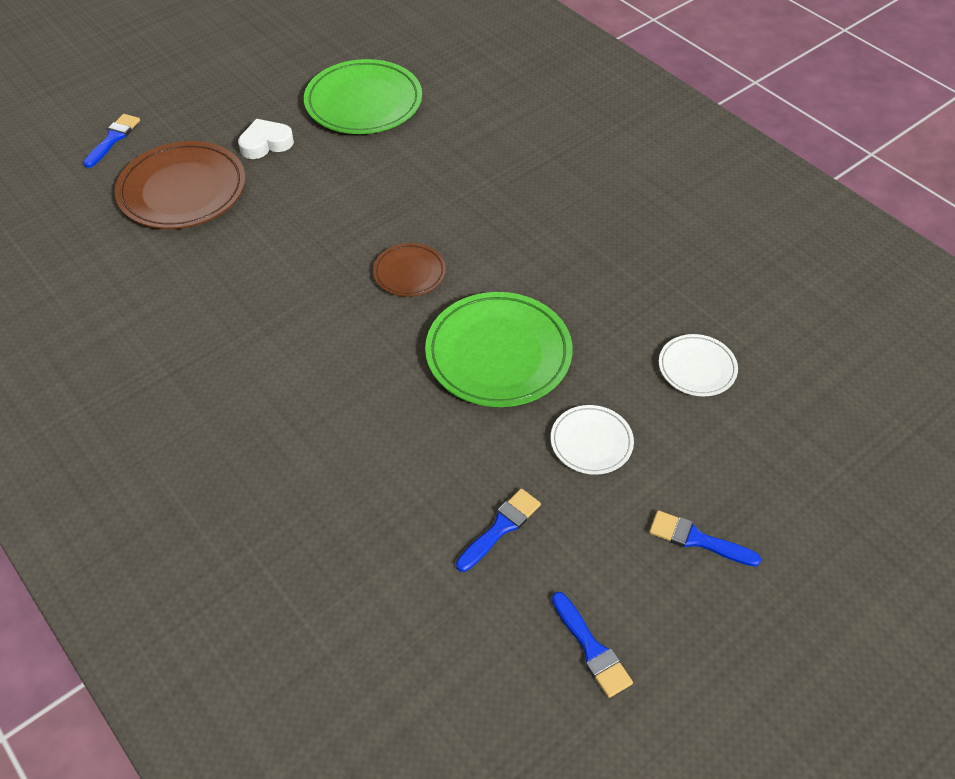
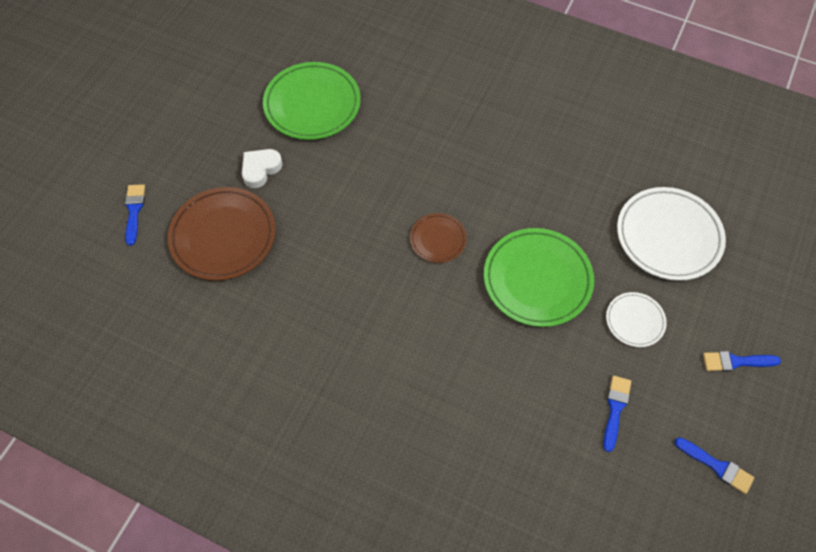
camera: 25 degrees left, 10 degrees up
(697, 368) = (668, 236): white plate -> white plate, size x1.88

